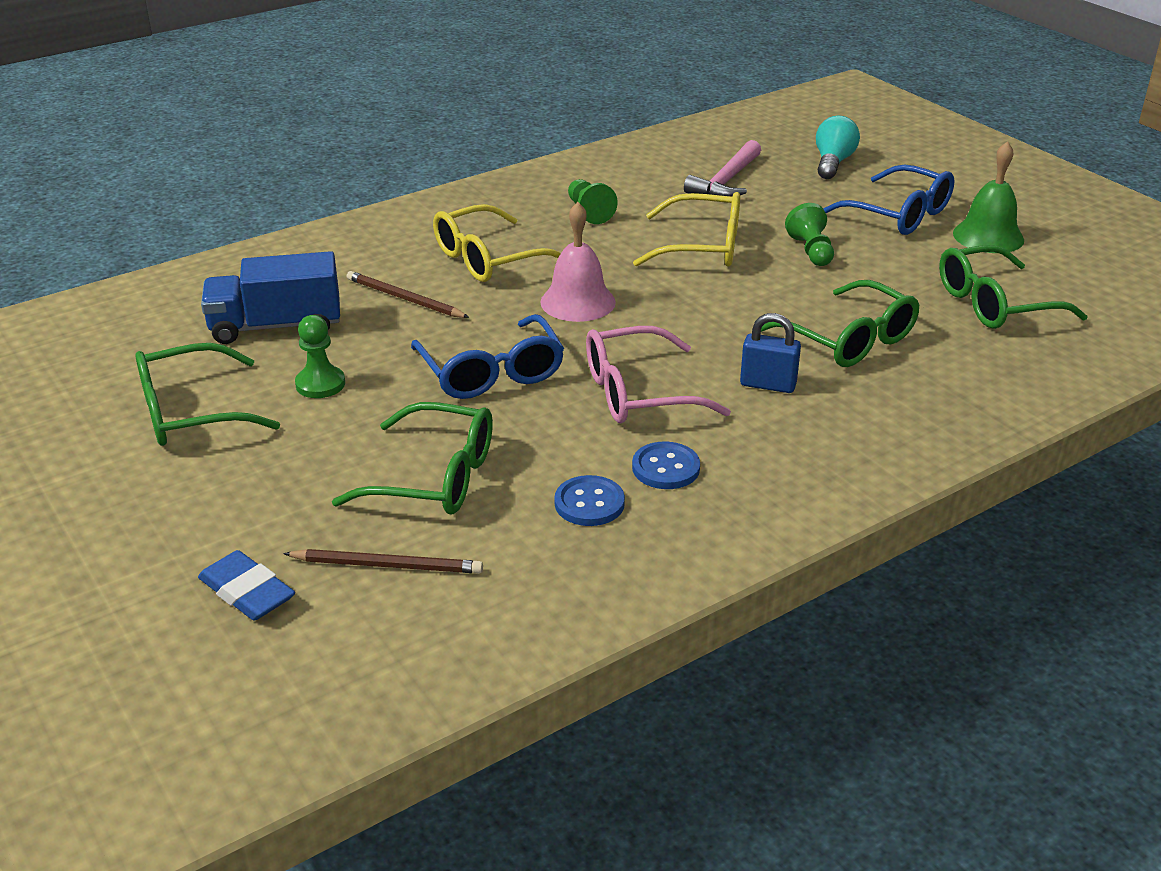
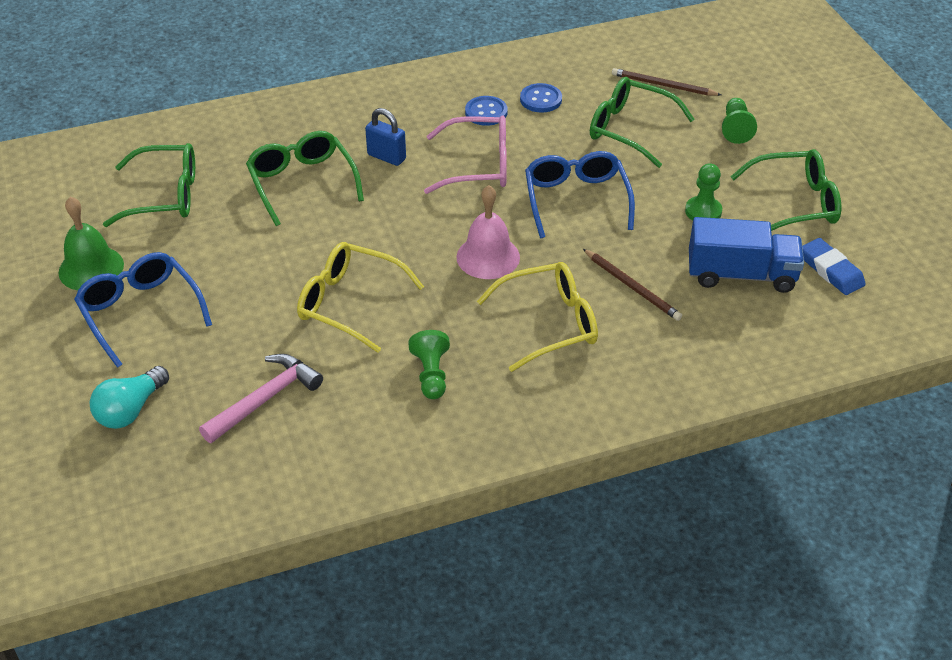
camera: 165 degrees left, 10 degrees up
(247, 592) = (740, 84): blue eraser -> blue eraser (831, 270)
(811, 251) = (258, 279): green pawn -> green pawn (735, 129)

